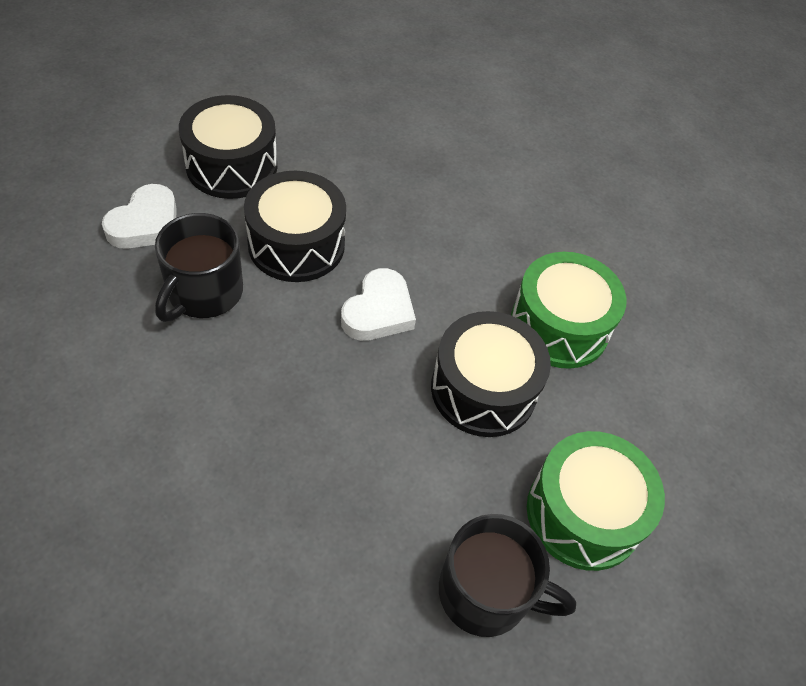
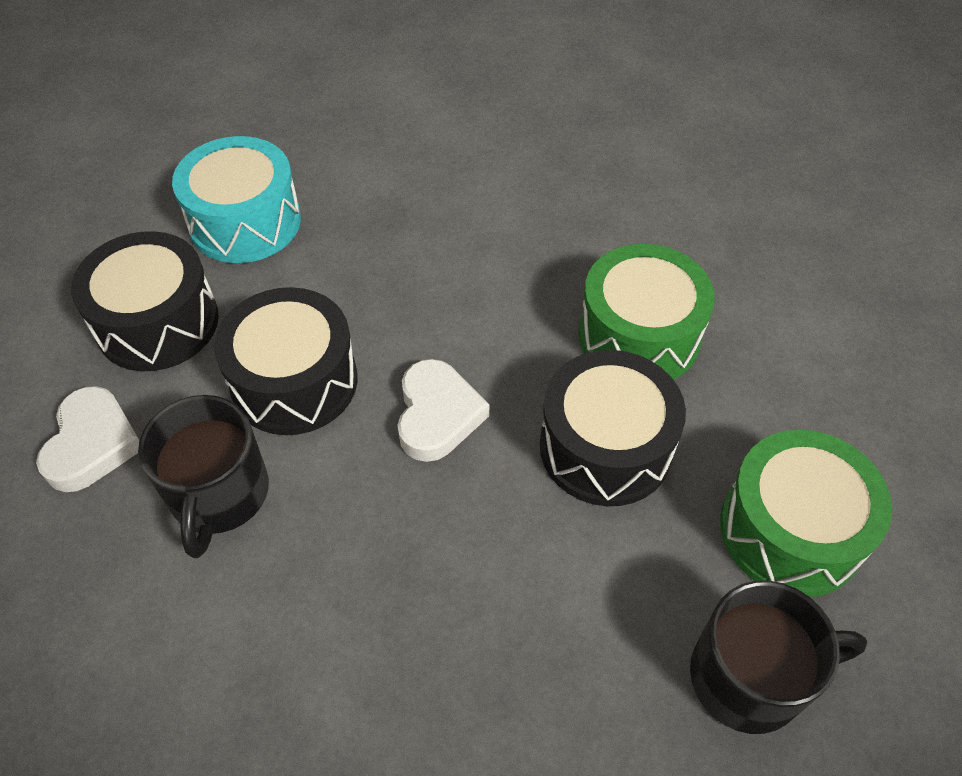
camera: 20 degrees left, 0 degrees up
(328, 125) = (245, 222): none -> turquoise drum

